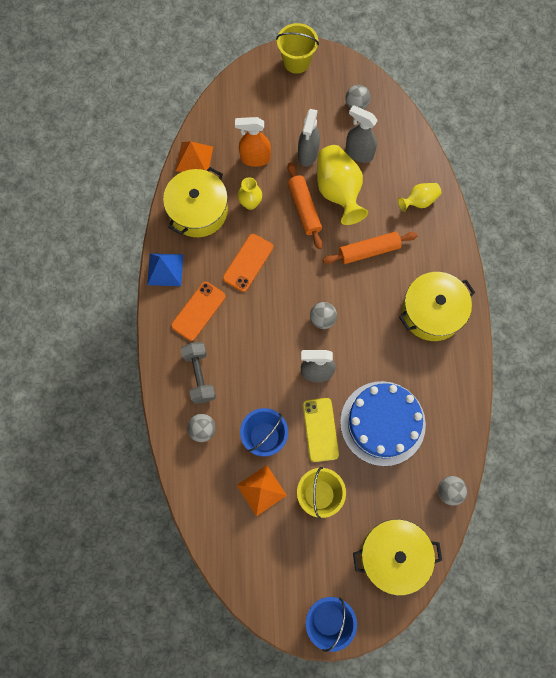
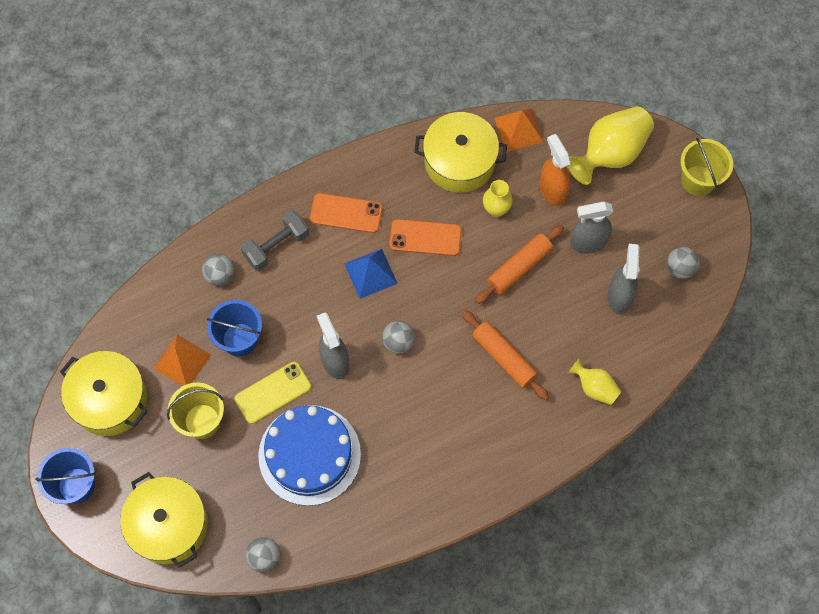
camera: 65 degrees right, 5 degrees down
(165, 269) = (376, 160): blue pyramid -> blue pyramid (370, 273)
(338, 191) = (559, 294): yellow vase -> yellow vase (610, 154)
(432, 312) = (464, 456): yellow pot -> yellow pot (110, 400)

